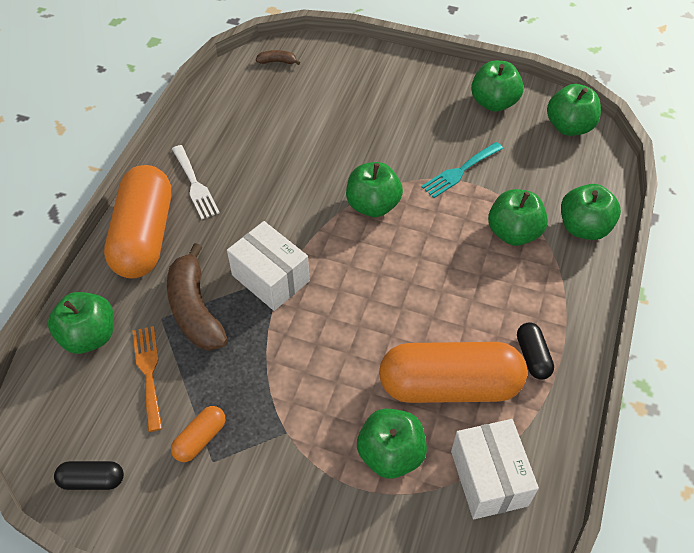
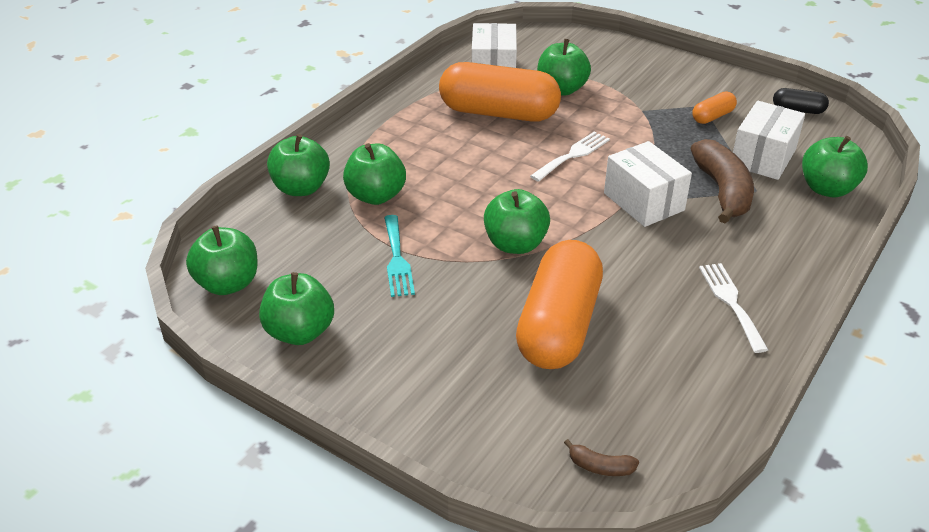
camera: 165 degrees left, 15 degrees down
(144, 236) = (787, 260): orange capsule -> orange capsule (558, 325)
(148, 372) = (763, 157): orange fork -> white box
(350, 330) = (572, 155): none -> white fork
(460, 171) = (397, 259): turquoise fork -> turquoise fork turned 105 degrees clockwise
(532, 356) = (419, 117): black capsule -> none

